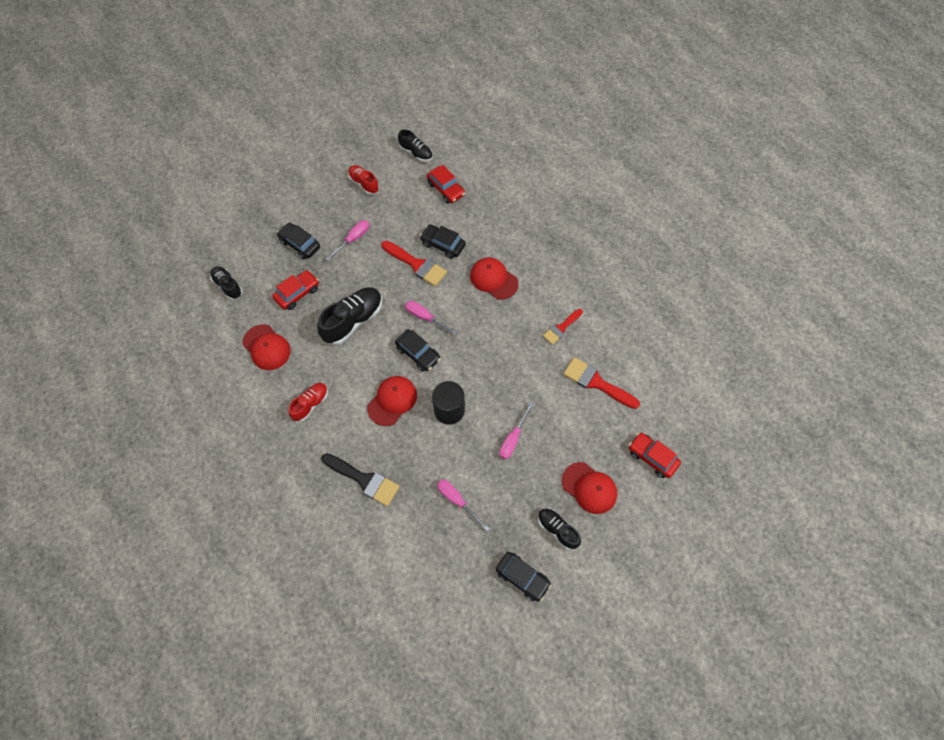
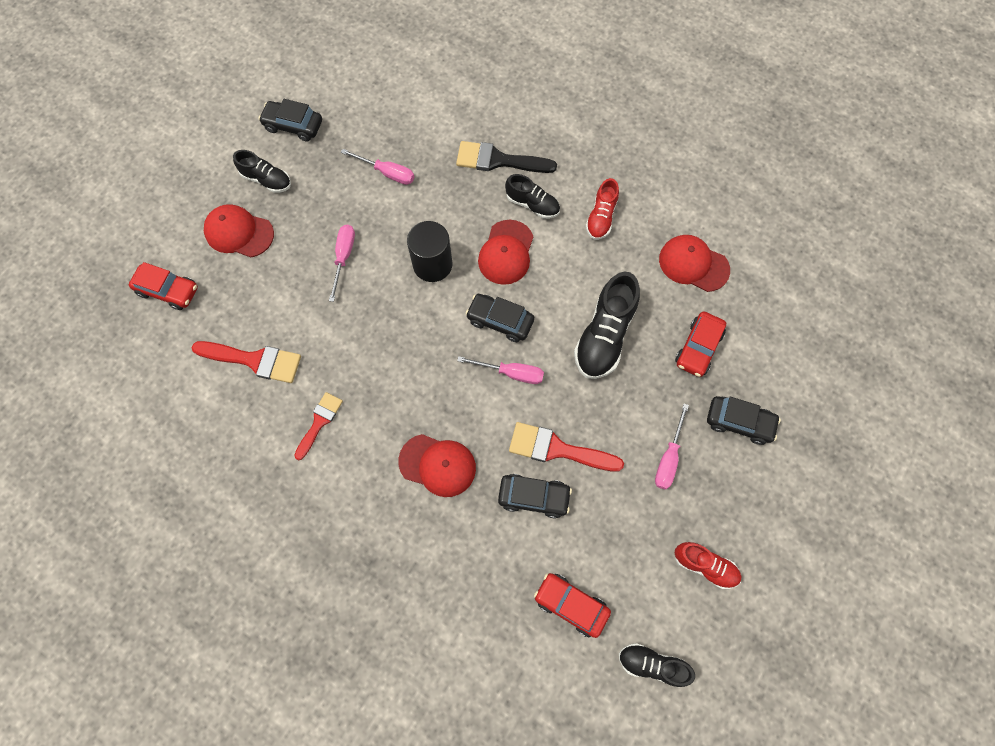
camera: 160 degrees right, 5 degrees up
(228, 286) = (795, 326): black shoe -> black shoe (532, 204)

